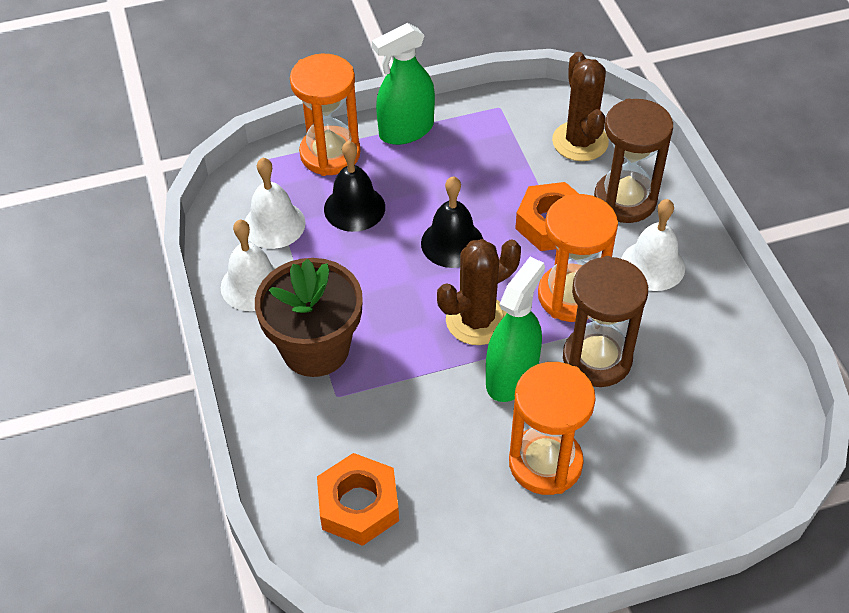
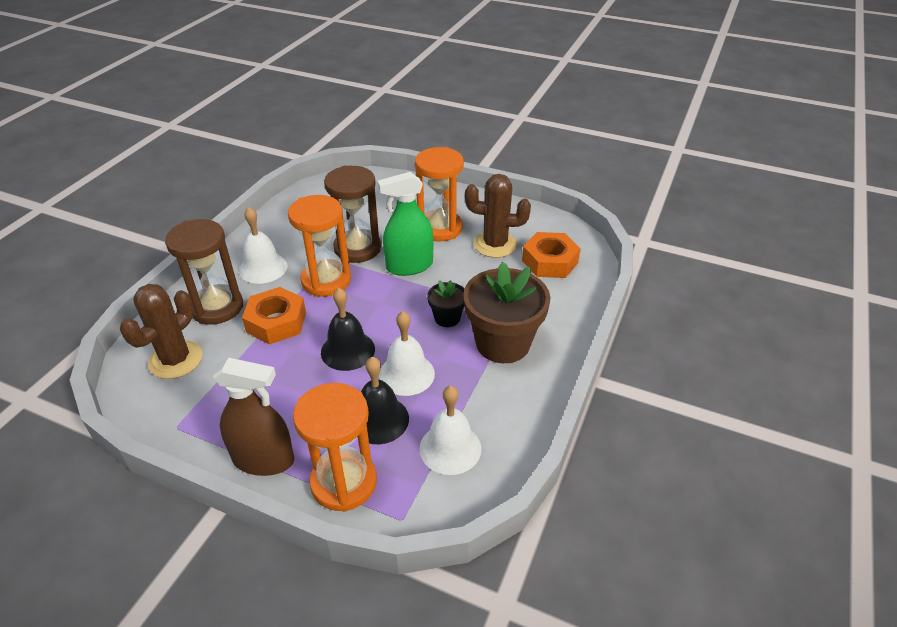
camera: 140 degrees left, 10 degrees down
(253, 285) = (508, 410): white bell -> white bell (406, 374)
(399, 339) = (447, 318): none -> black flower pot
(406, 130) = (263, 459): green spray bottle -> brown spray bottle
(477, 320) = (391, 300): brown cactus -> brown cactus (495, 244)

